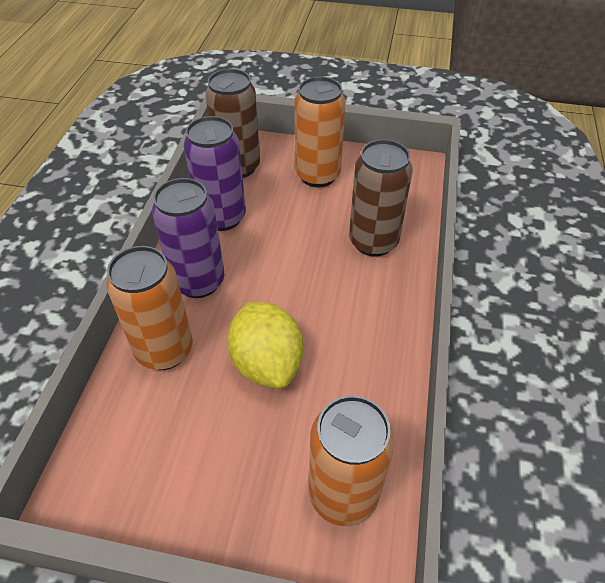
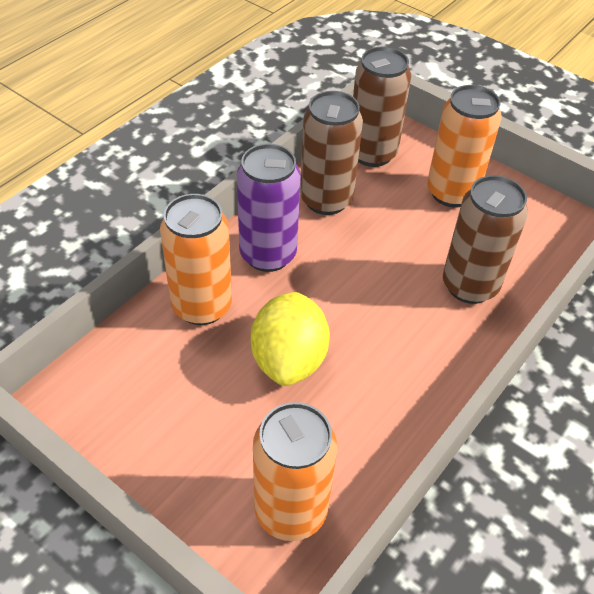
camera: 25 degrees right, 0 degrees up
(222, 217) = (326, 200): purple can -> brown can

